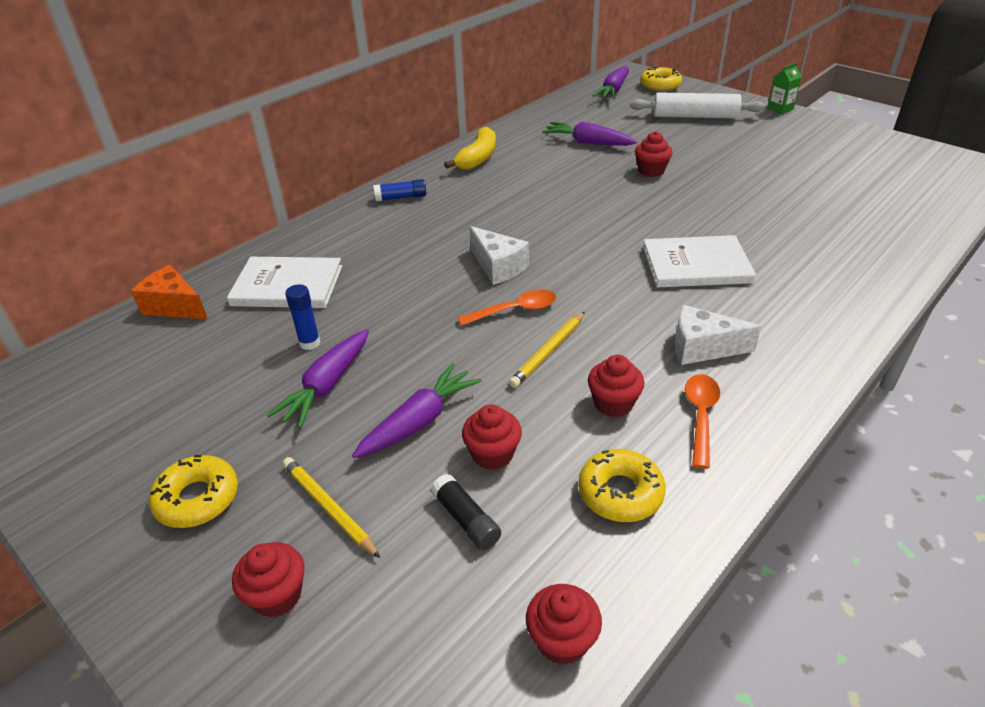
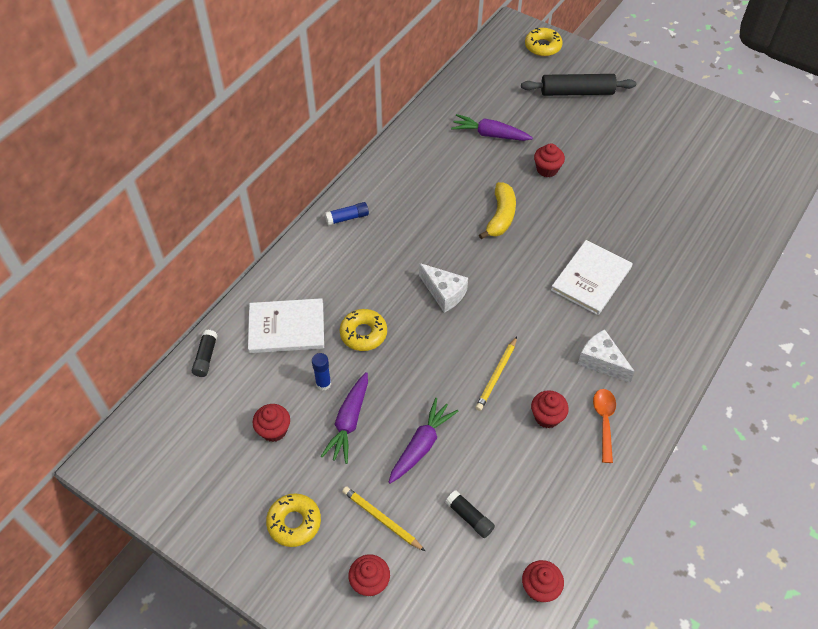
camera: 10 degrees left, 15 degrees up
(174, 306) = (206, 357): orange cheese -> black glue stick
(478, 158) = (400, 162): yellow banana -> yellow banana (500, 216)
(492, 454) = (475, 467): red cupcake -> red cupcake (274, 430)
(515, 310) = (465, 338): orange spoon -> none
(613, 91) = (502, 57): purple carrot -> none
(620, 493) = (560, 487): yellow donut -> yellow donut (363, 333)
(695, 116) = (577, 92): white rolling pin -> black rolling pin
(696, 265) = (591, 279): white book -> white book turned 45 degrees counterclockwise
(702, 348) = (601, 361): white cheese -> white cheese turned 45 degrees clockwise
(780, 109) = (648, 77): green carton -> none

